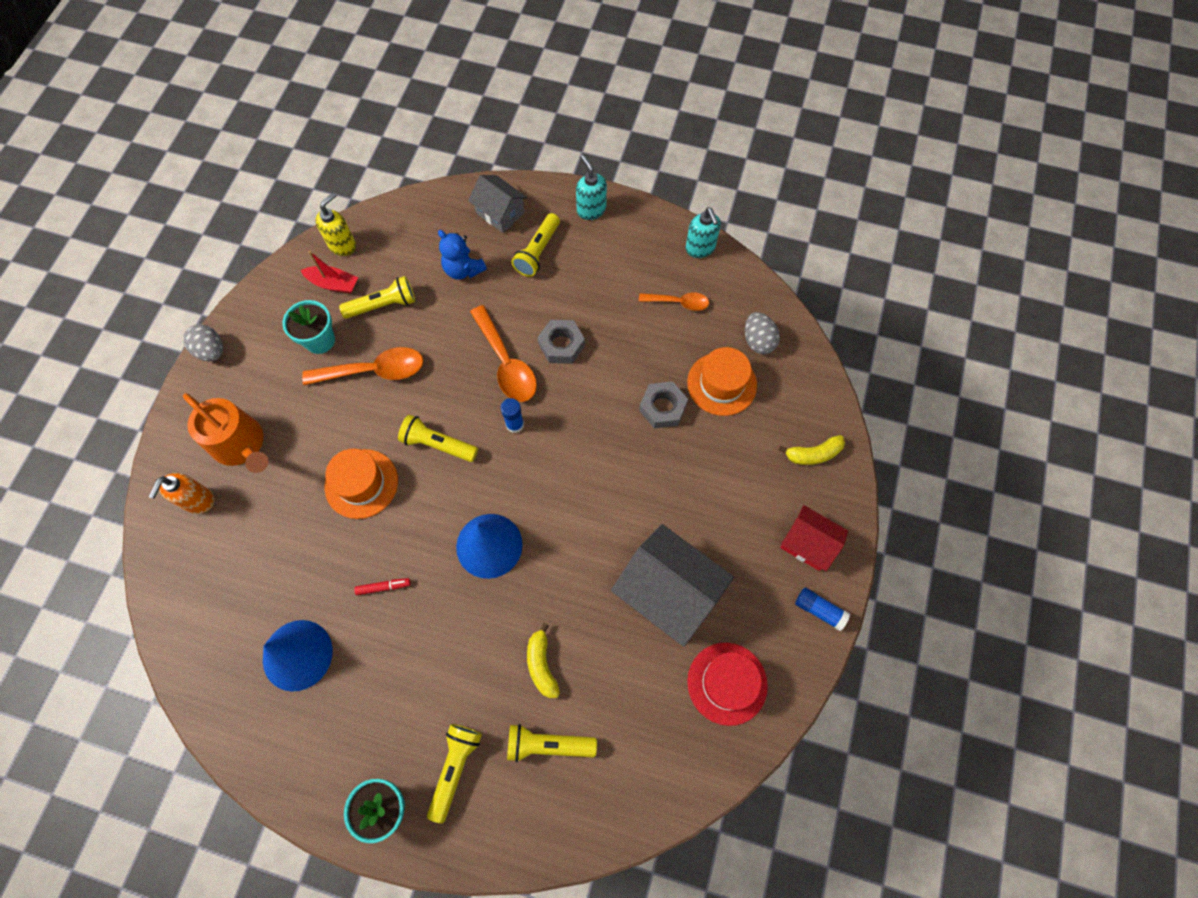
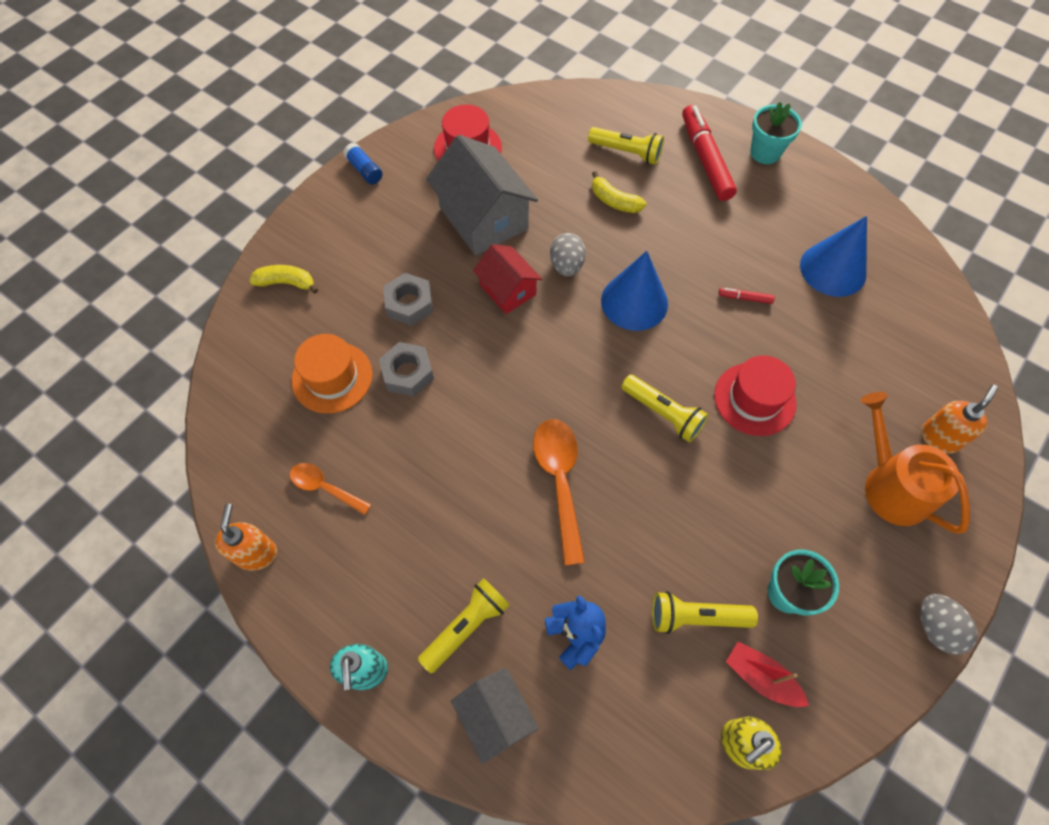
camera: 160 degrees left, 5 degrees down
(361, 483) = (754, 399): orange hat -> red hat
(374, 371) = (722, 526): orange spoon -> none
(455, 768) = (705, 159): yellow flashlight -> red marker
(515, 424) = (572, 407): blue glue stick -> none
(542, 665) = (614, 201): yellow banana -> yellow banana turned 120 degrees clockwise
(561, 345) = (487, 481): grey nut -> grey nut (409, 304)
(700, 248) = (256, 553): turquoise soap dispenser -> orange soap dispenser
(758, 341) = (264, 410): grey egg -> grey egg (566, 266)
(808, 543) = (341, 216): red house -> red house (508, 290)

